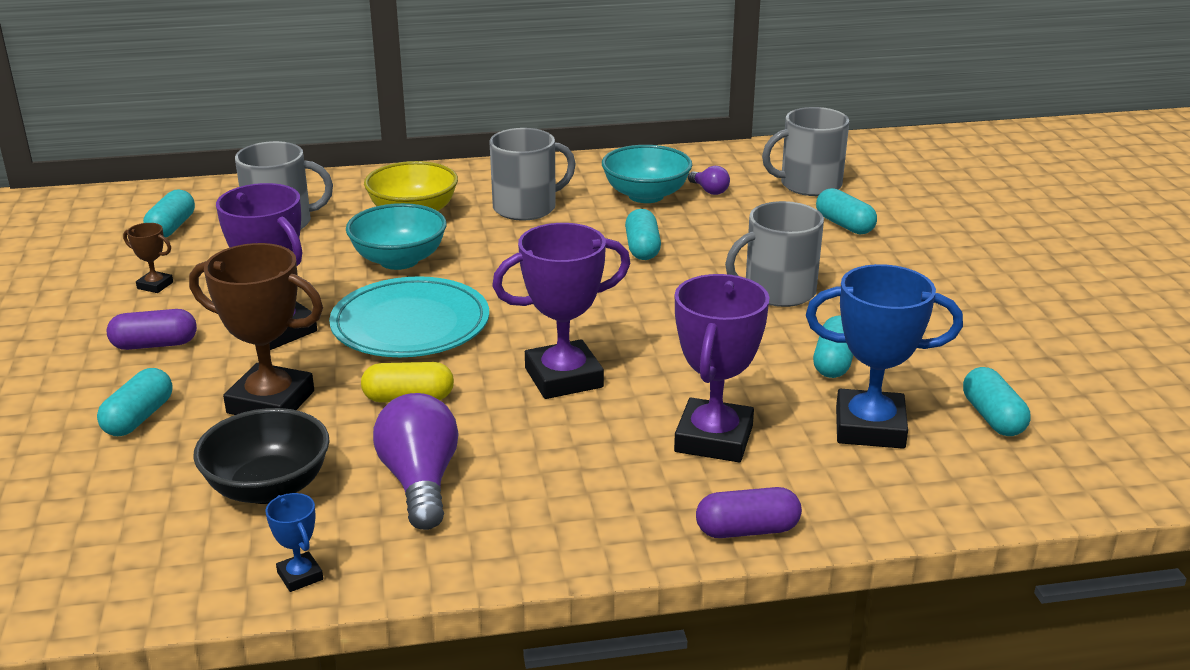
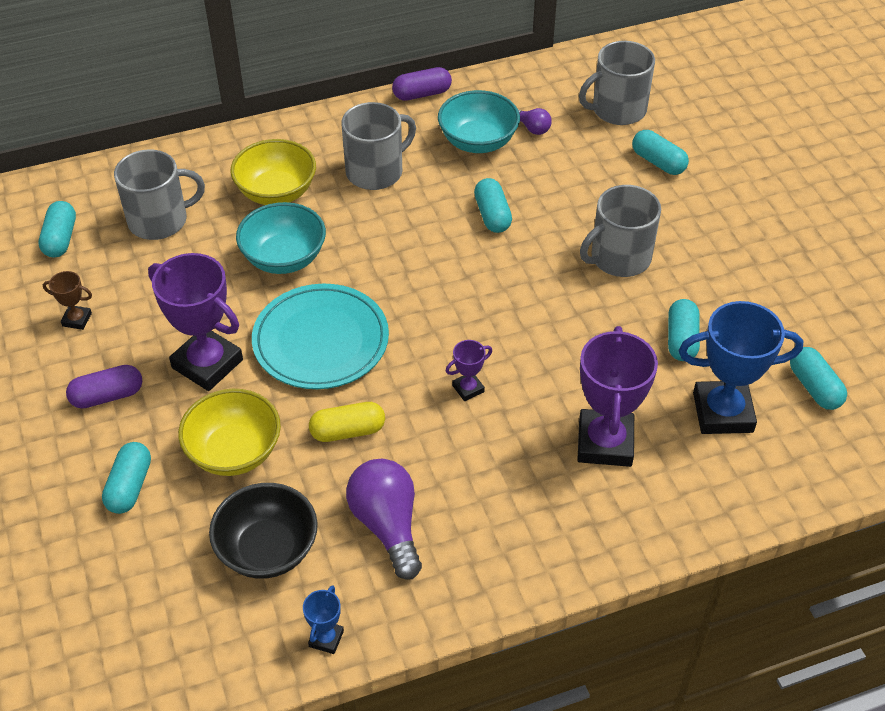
camera: 10 degrees left, 20 degrees up
(271, 402) = (234, 452): brown trophy -> yellow bowl
(300, 576) = (326, 638): blue trophy -> blue trophy turned 60 degrees clockwise
(563, 377) = (468, 388): purple trophy -> purple trophy, size x0.46
(747, 530) = (651, 538): purple capsule -> purple capsule (422, 94)

